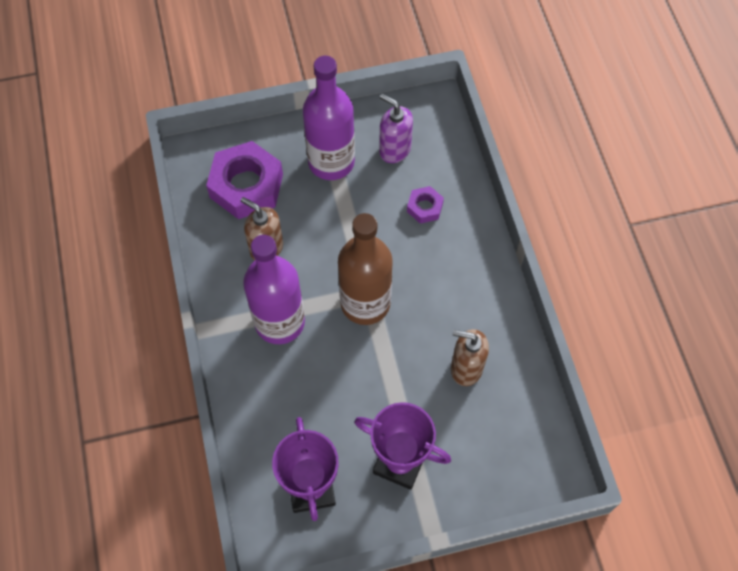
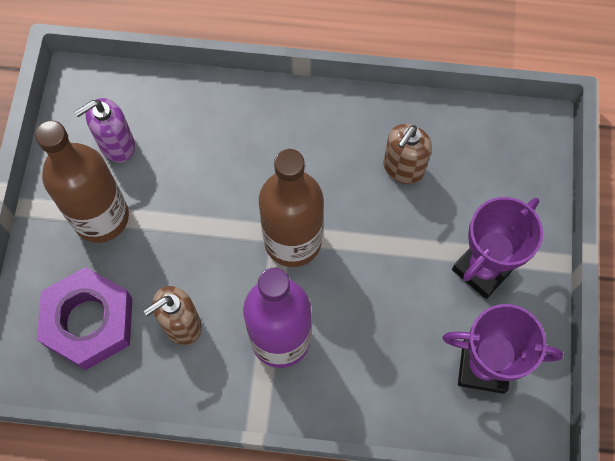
camera: 70 degrees left, 5 degrees up
(331, 162) = (101, 217): purple bottle -> brown bottle
(424, 207) = (203, 140): purple nut -> none

